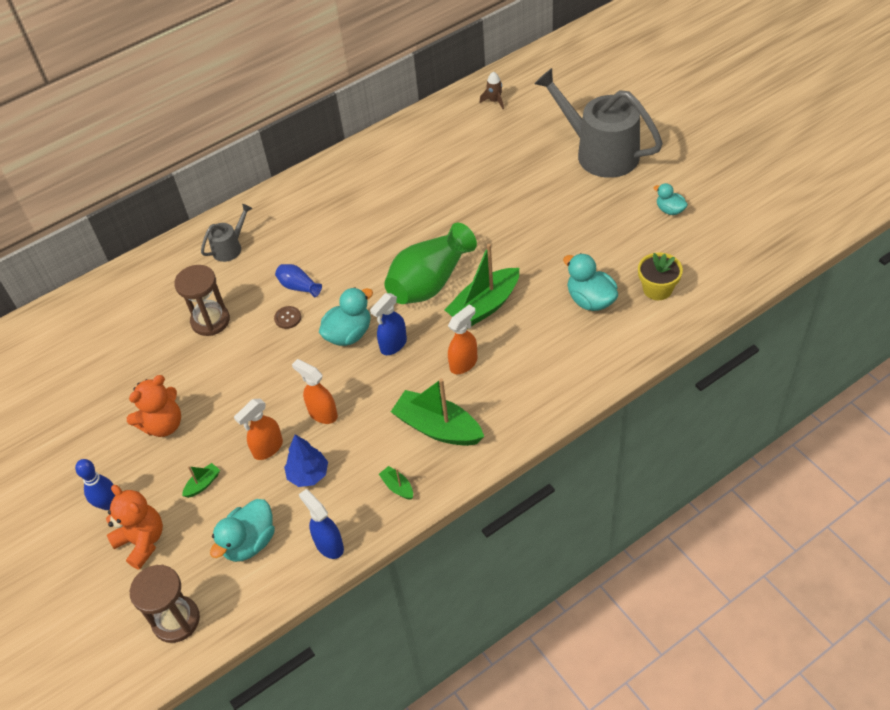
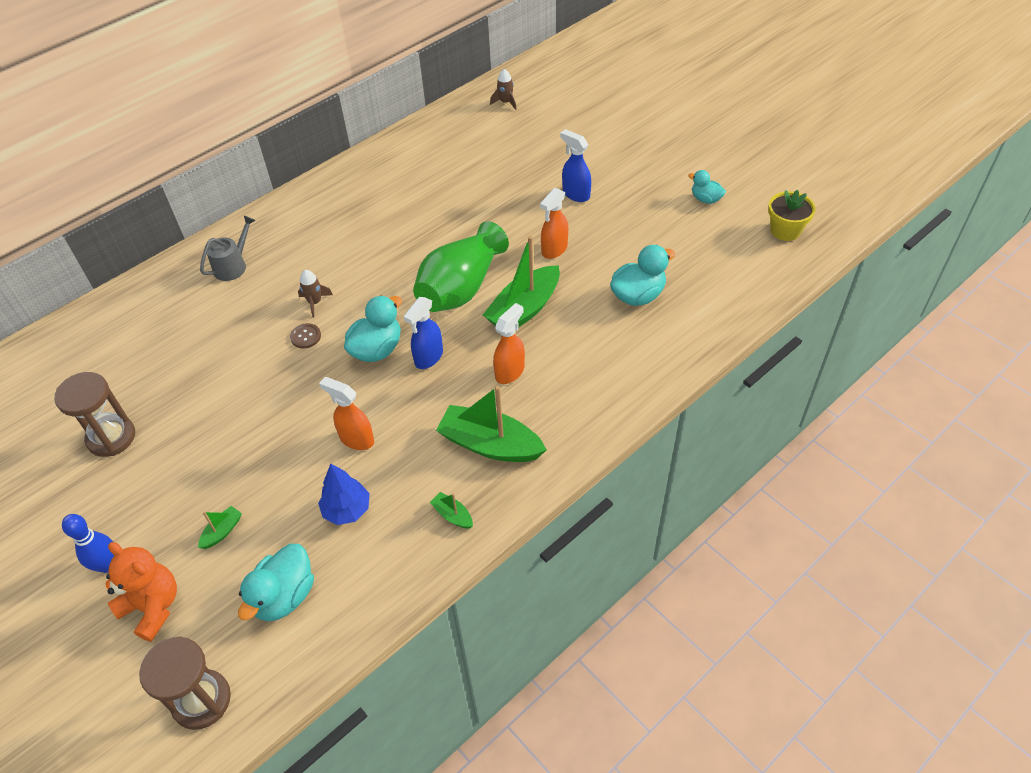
camera: 10 degrees left, 0 degrees up
(163, 425) = (169, 466): orange teddy bear -> none
(210, 321) = (217, 346): brown hourglass -> brown hourglass (111, 437)
(267, 448) = (296, 483): orange spray bottle -> orange spray bottle (554, 249)
(298, 287) = (315, 302): blue vase -> brown rocket
(329, 545) = (380, 590): blue spray bottle -> blue spray bottle (575, 194)
(590, 300) = (638, 295): turquoise duck -> turquoise duck turned 105 degrees clockwise
(600, 153) = (624, 147): grey watering can -> none
(657, 289) = (707, 279): yellow flower pot -> yellow flower pot (785, 230)

